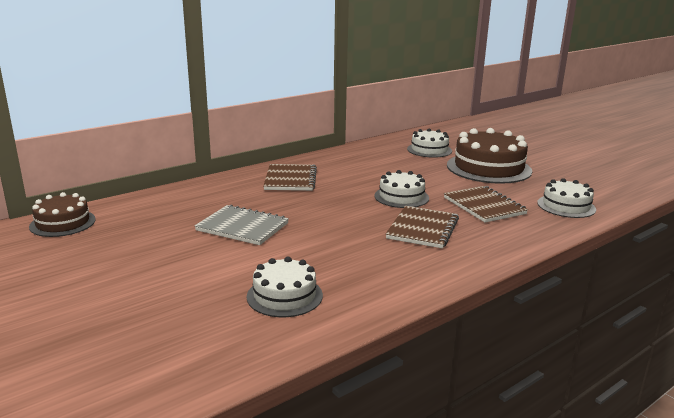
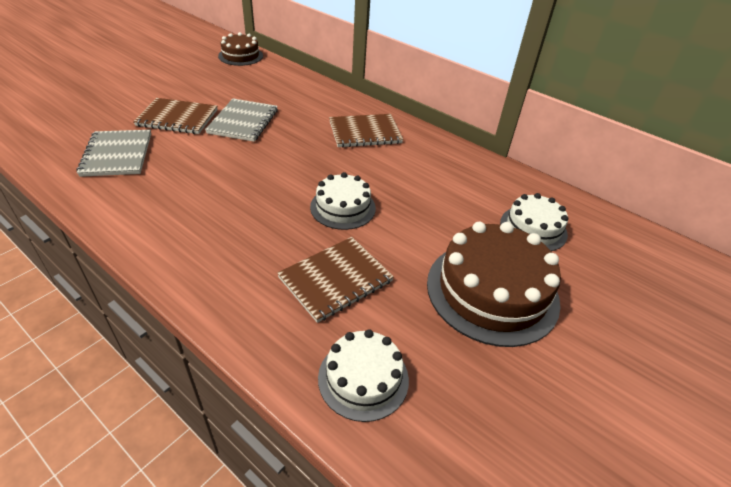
camera: 75 degrees right, 20 degrees up
(284, 296) = (117, 154): white cake -> grey notebook
(423, 229) = (254, 225): brown notebook -> brown notebook (177, 118)

